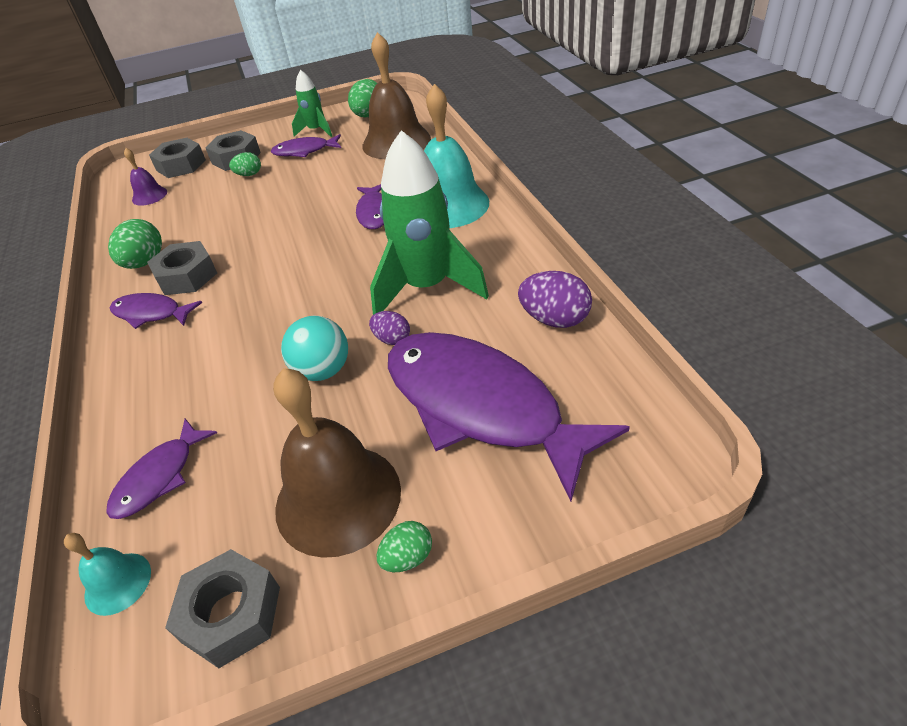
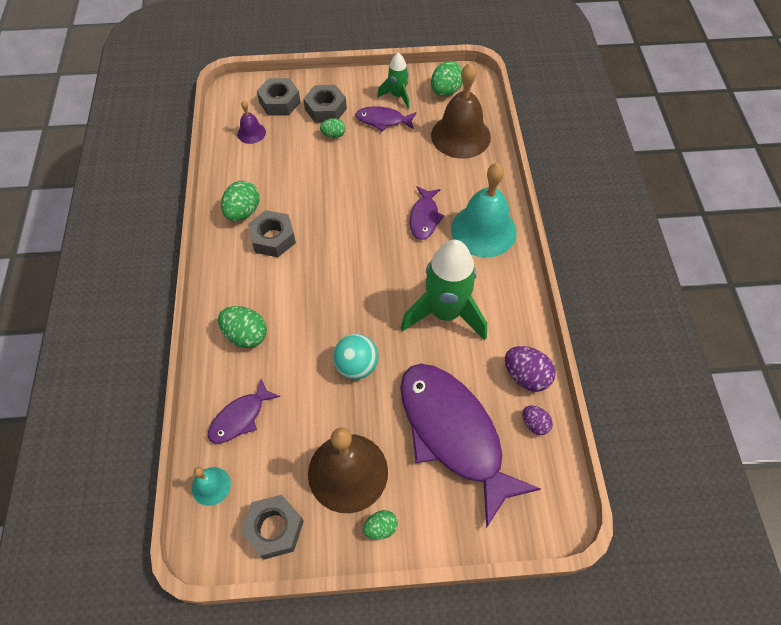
camera: 10 degrees right, 15 degrees up
(151, 313) = (244, 268): purple fish -> none
(160, 380) = (246, 335): none -> green egg
(392, 339) = (409, 354): purple egg -> purple egg (534, 424)

